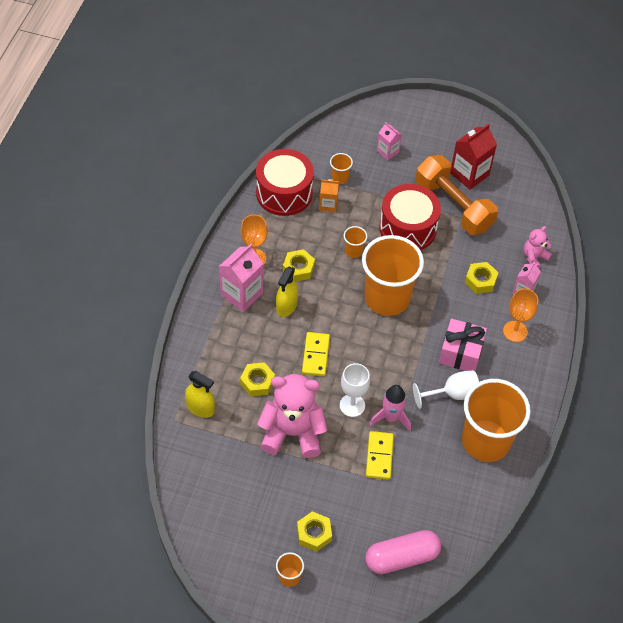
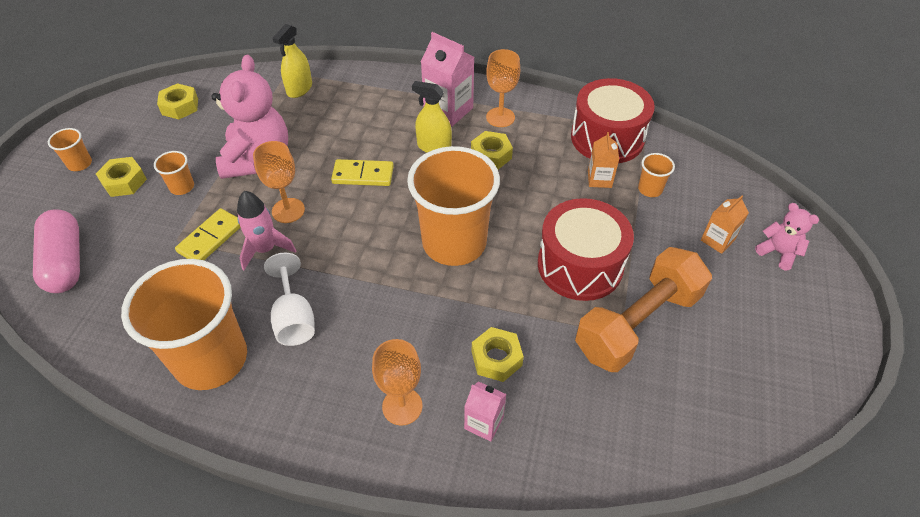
camera: 90 degrees right, 5 degrees down
(257, 382) = (328, 128): yellow nut -> yellow nut (180, 106)
(352, 405) = (288, 210): white goblet -> orange goblet
(353, 251) = (528, 206): orange cup -> orange cup (182, 187)
(379, 456) = (211, 238): yellow domino -> yellow domino turned 60 degrees counterclockwise
(387, 151) = (717, 240): pink carton -> orange carton
(460, 353) = (362, 329): pink gift -> none
(469, 174) = (710, 347): red carton -> none
(534, 257) = (556, 443): pink teddy bear -> pink teddy bear (778, 253)

